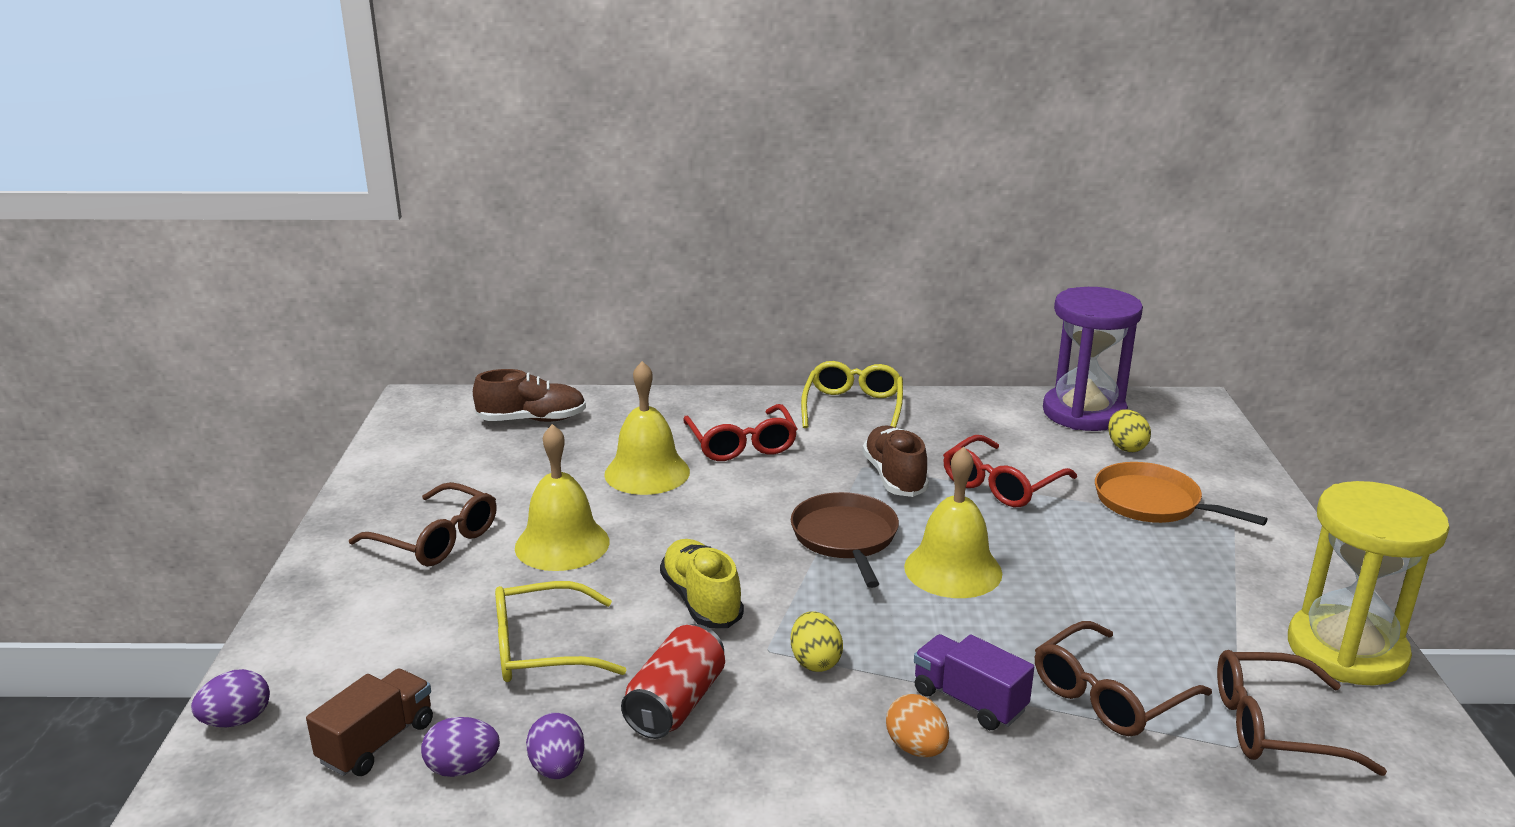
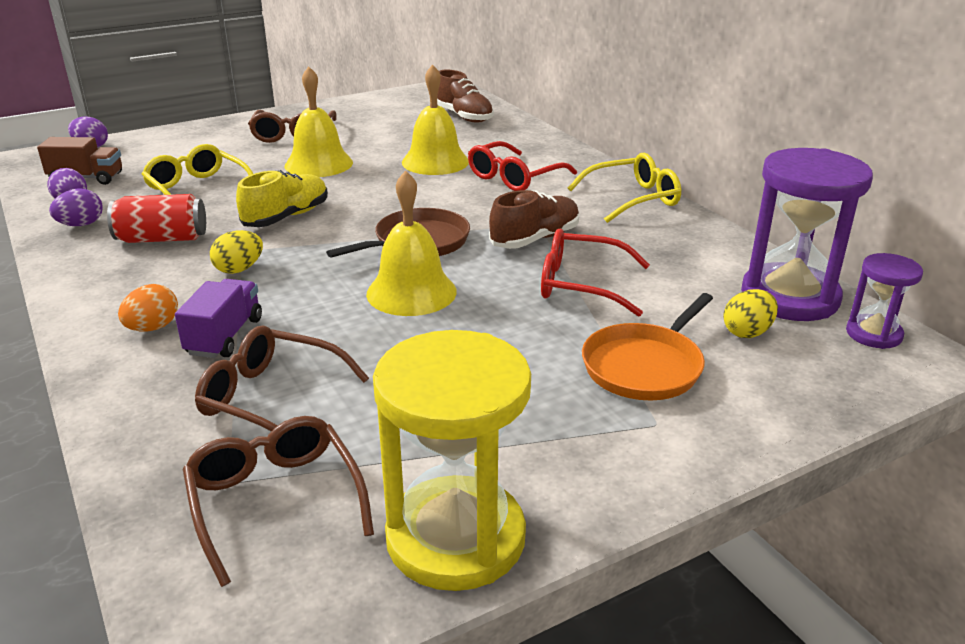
camera: 60 degrees right, 5 degrees up
(1152, 502) = (645, 366): orange pan -> orange pan turned 150 degrees counterclockwise
(1155, 406) = (873, 334): none -> purple hourglass

